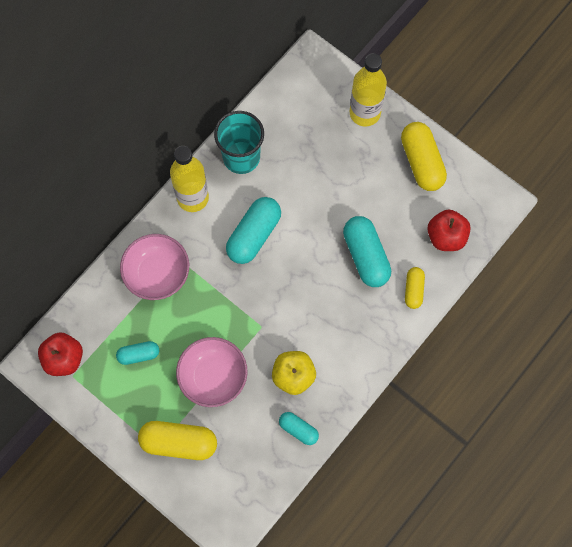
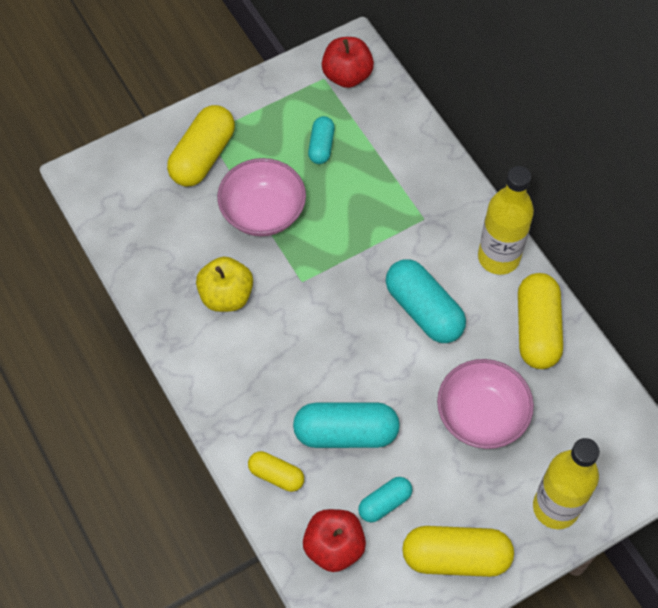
camera: 110 degrees right, 10 degrees down
(157, 273) = (413, 192): pink bowl -> pink bowl (481, 416)
(241, 157) = (537, 329): turquoise cup -> yellow capsule
(298, 430) = (160, 280): turquoise capsule -> turquoise capsule (384, 503)

